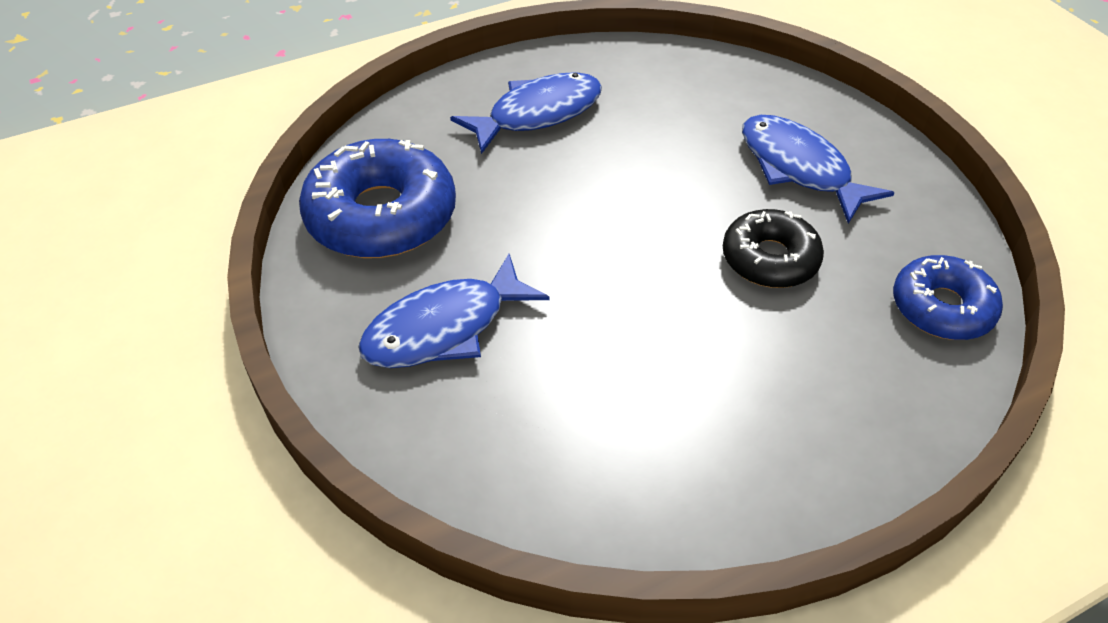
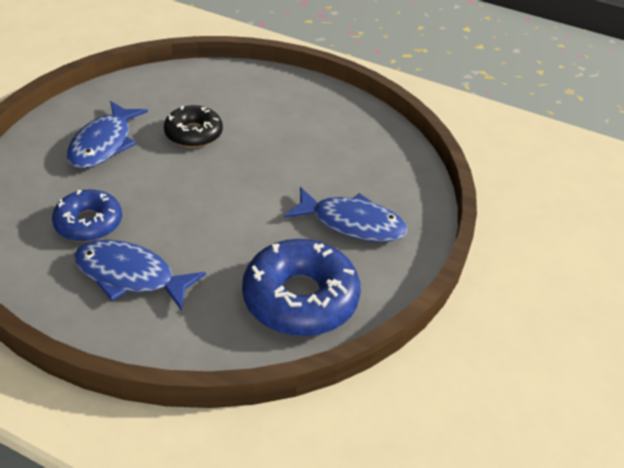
camera: 130 degrees left, 5 degrees down
(942, 308) = (182, 80): blue donut -> blue donut (89, 223)

